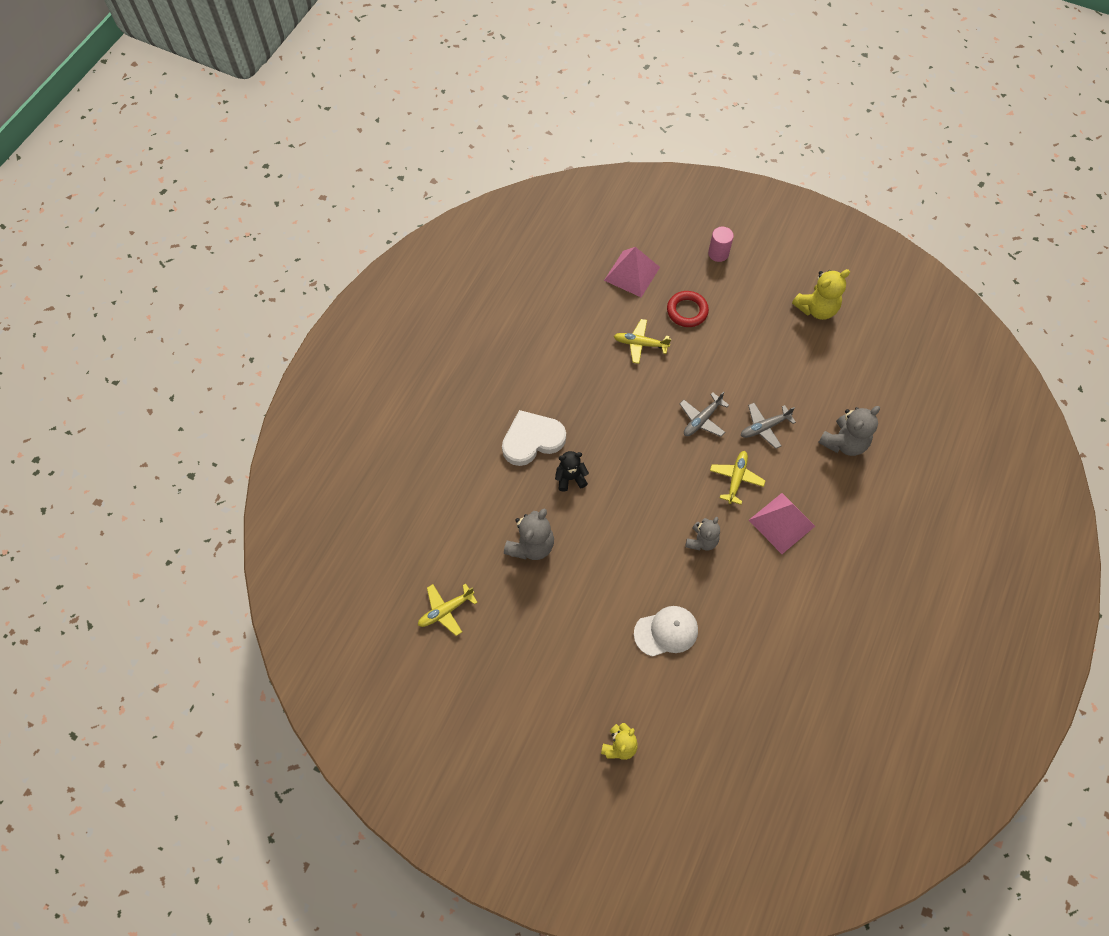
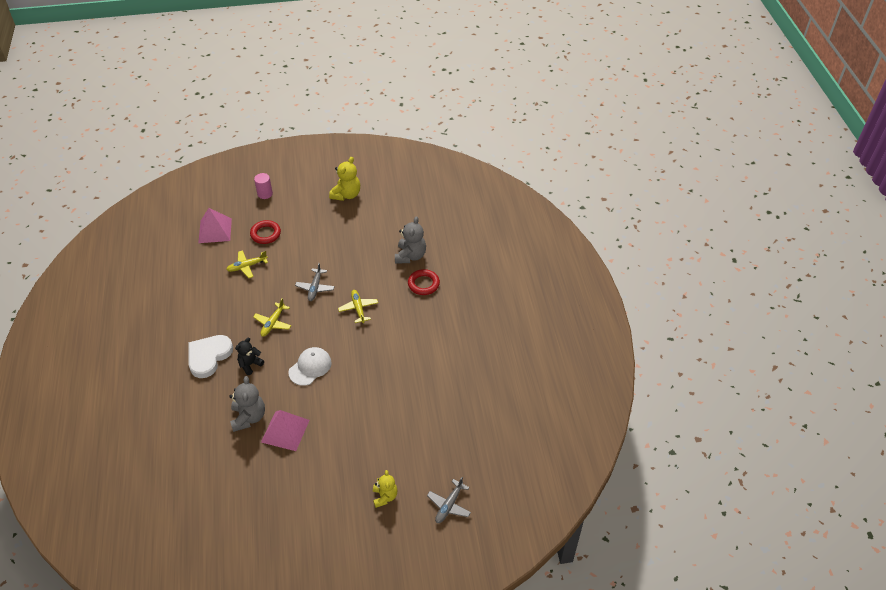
camera: 35 degrees left, 15 degrees down
(446, 611) = (214, 489): yellow plane -> yellow plane (273, 323)
(666, 632) = (371, 415): white cap -> white cap (310, 367)
(701, 541) = (360, 353): grey teddy bear -> none
(764, 427) = (357, 272): grey plane -> grey plane (449, 505)
(782, 523) = (402, 317): pink pyramid -> pink pyramid (285, 431)
(836, 492) = (423, 284): none -> red ring

